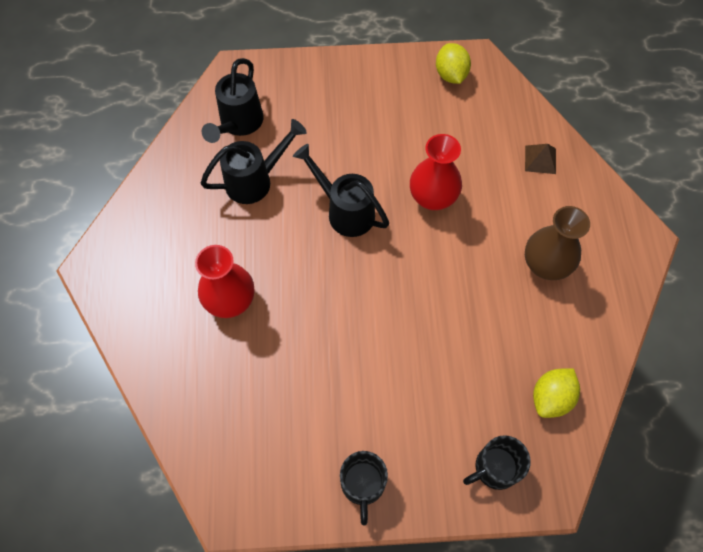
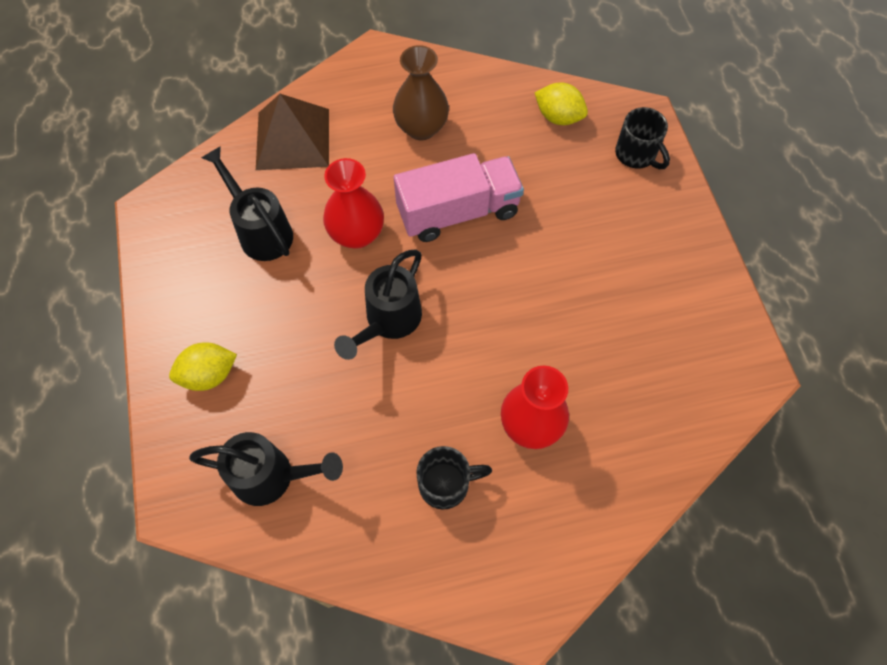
camera: 100 degrees left, 0 degrees up
(255, 181) = (360, 434): black watering can -> black watering can (261, 231)
(363, 484) = (688, 257): black mug -> black mug (446, 484)
(445, 281) = (458, 212): none -> pink truck
(451, 75) = (176, 234): yellow lemon -> yellow lemon (209, 375)
(540, 159) = (292, 139): brown pyramid -> brown pyramid, size x2.11

